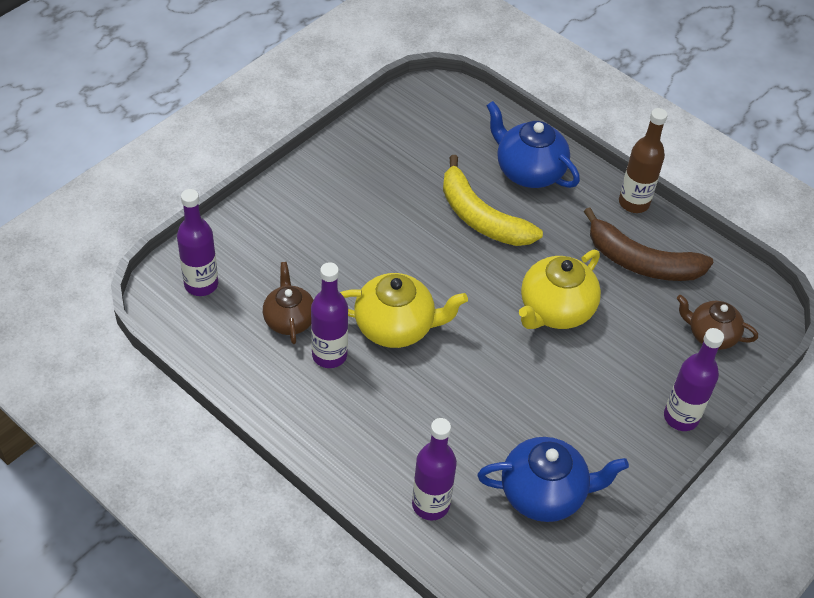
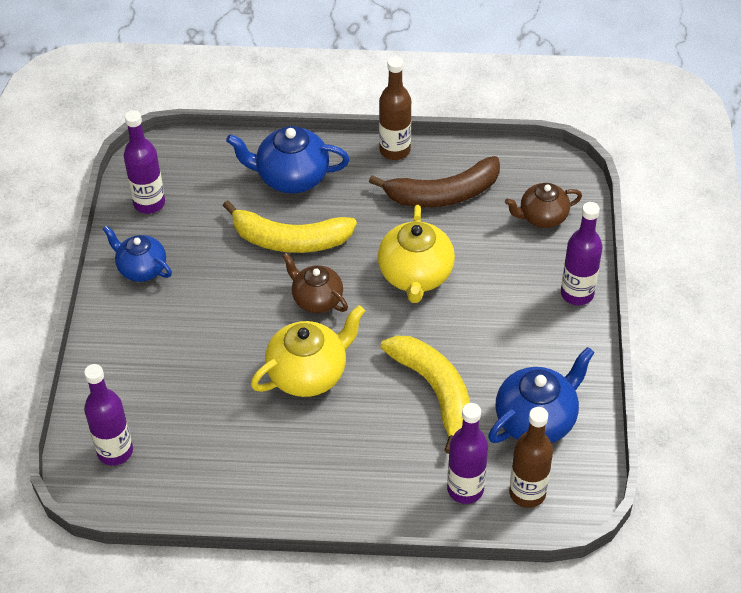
camera: 35 degrees left, 0 degrees up
(289, 320) = (218, 428): brown teapot -> brown teapot (316, 299)
(329, 355) = (278, 433): purple bottle -> purple bottle (149, 203)
(349, 166) = (141, 268): none -> blue teapot
(478, 546) = (527, 493): none -> brown bottle
(482, 410) = (435, 391): none -> yellow banana

